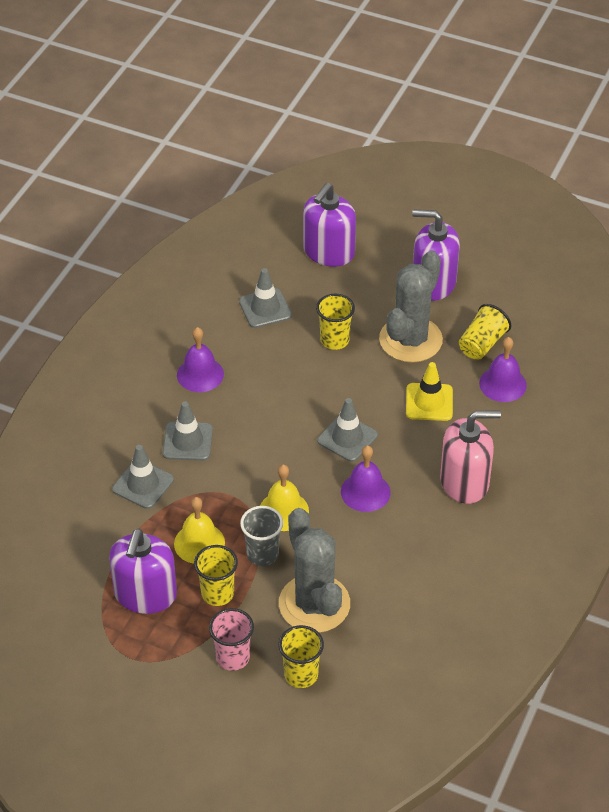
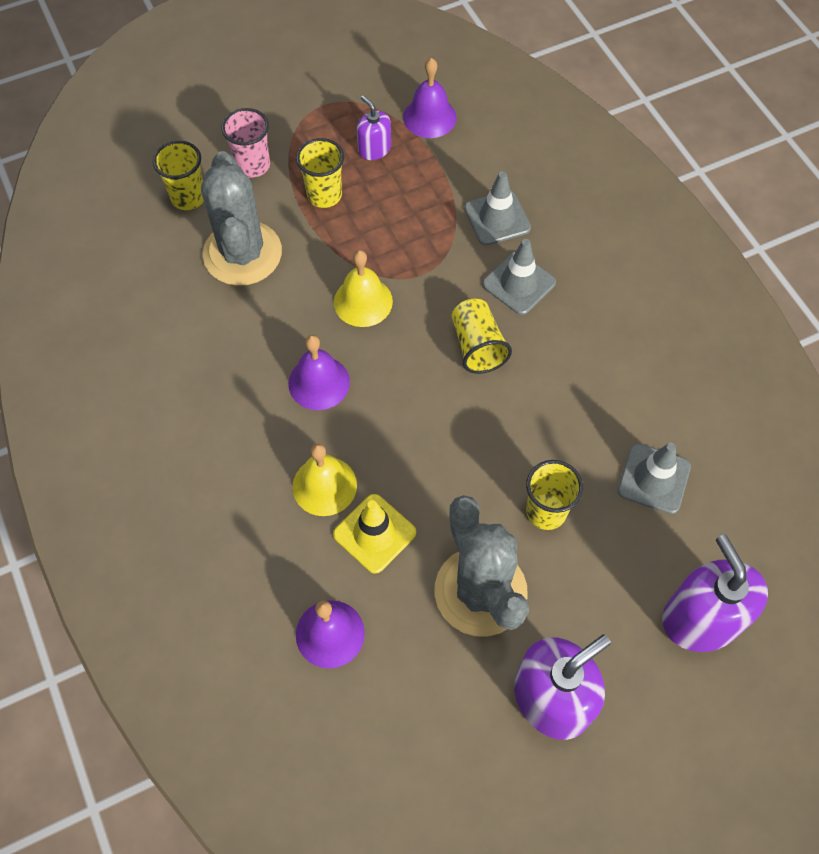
camera: 130 degrees right, 15 degrees up
(145, 594) = (374, 149): purple soap dispenser -> purple soap dispenser, size x0.53
(199, 543) = (390, 217): yellow bell -> yellow bell (324, 486)
(200, 374) = (601, 351): purple bell -> purple bell (429, 117)
(262, 554) = (331, 253): grey cup -> none
(314, 604) = (242, 253): grey cactus -> grey cactus turned 60 degrees clockwise
(347, 438) = (399, 418): grey traffic cone -> none
(464, 482) = (244, 479): pink soap dispenser -> none
(482, 344) = (407, 666): yellow cup -> yellow cup (477, 346)

